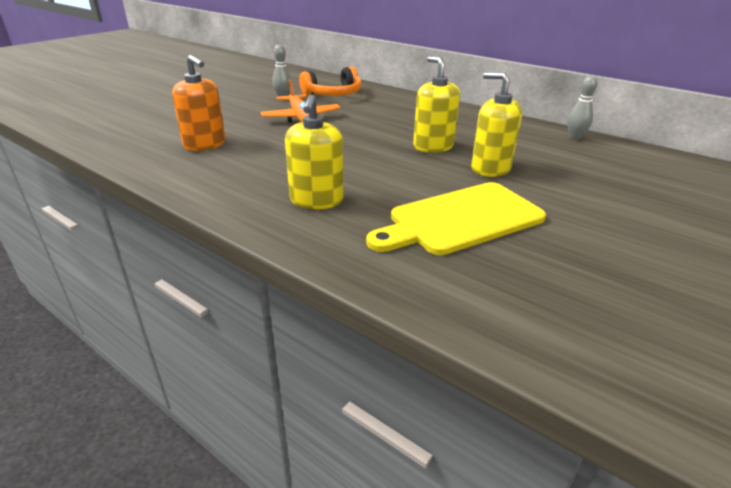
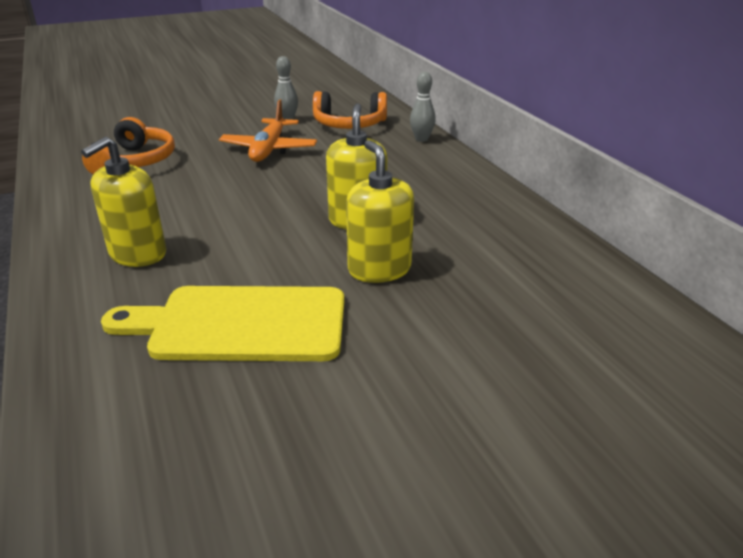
camera: 30 degrees right, 0 degrees up
(205, 144) = (135, 161): orange soap dispenser -> orange headphones
(575, 138) = (573, 255): grey bowling pin -> grey bowling pin (421, 139)

